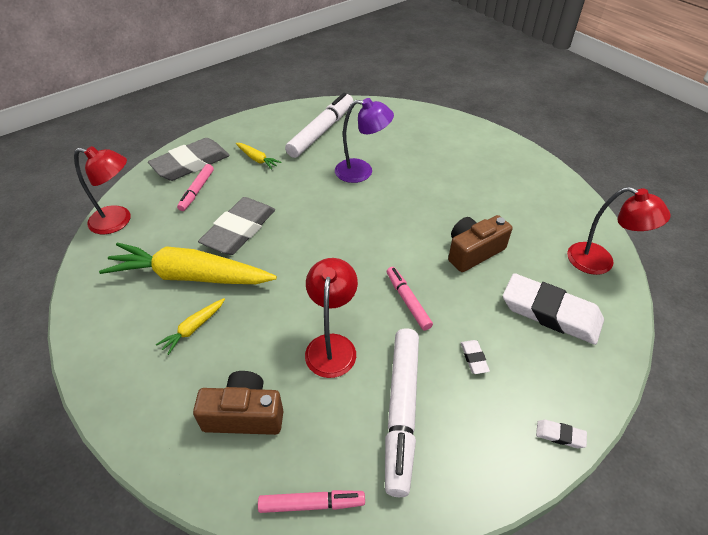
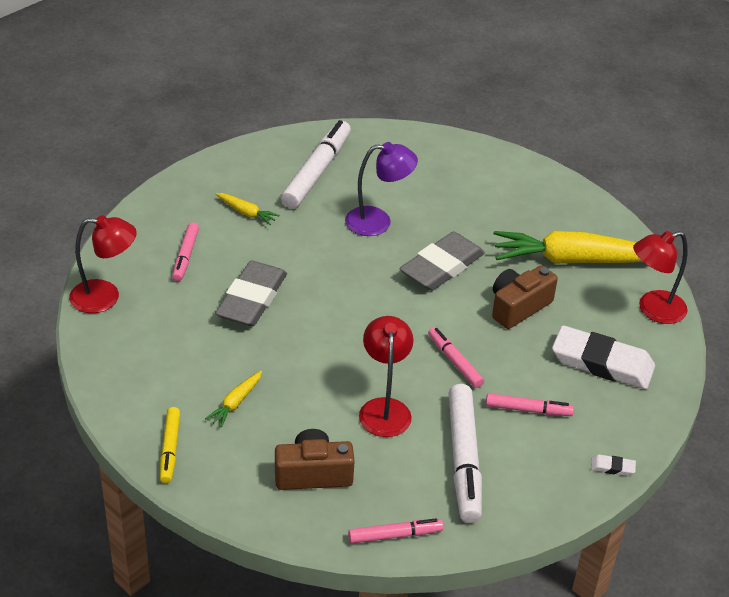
camera: 10 degrees left, 5 degrees down
(115, 374) = (170, 449): none -> yellow marker
(190, 276) = (212, 352): yellow carrot -> yellow carrot (574, 260)
(191, 164) = (166, 223): grey eraser -> grey eraser (442, 267)
(474, 358) = (528, 410): white eraser -> pink marker
(600, 262) = (653, 310): red lamp -> red lamp turned 135 degrees clockwise

